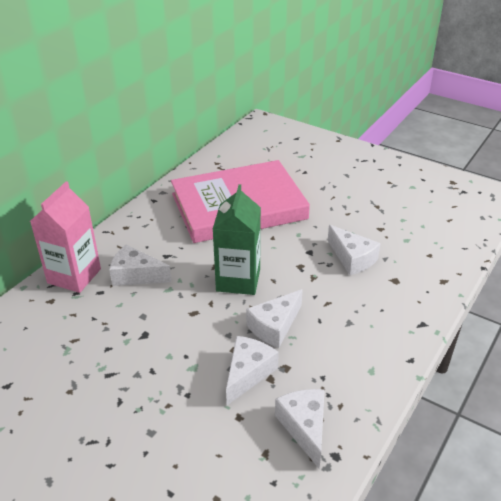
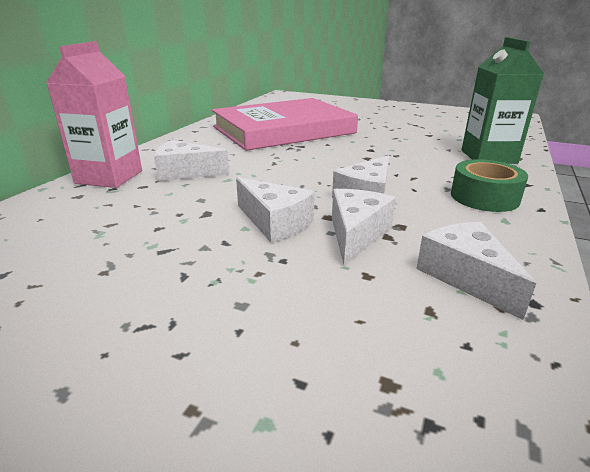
camera: 10 degrees left, 10 degrees down
(238, 280) = (305, 169): green carton -> green carton (488, 157)
(352, 258) = (416, 151): white cheese -> white cheese (274, 222)
(373, 339) = (484, 197): none -> green tape

